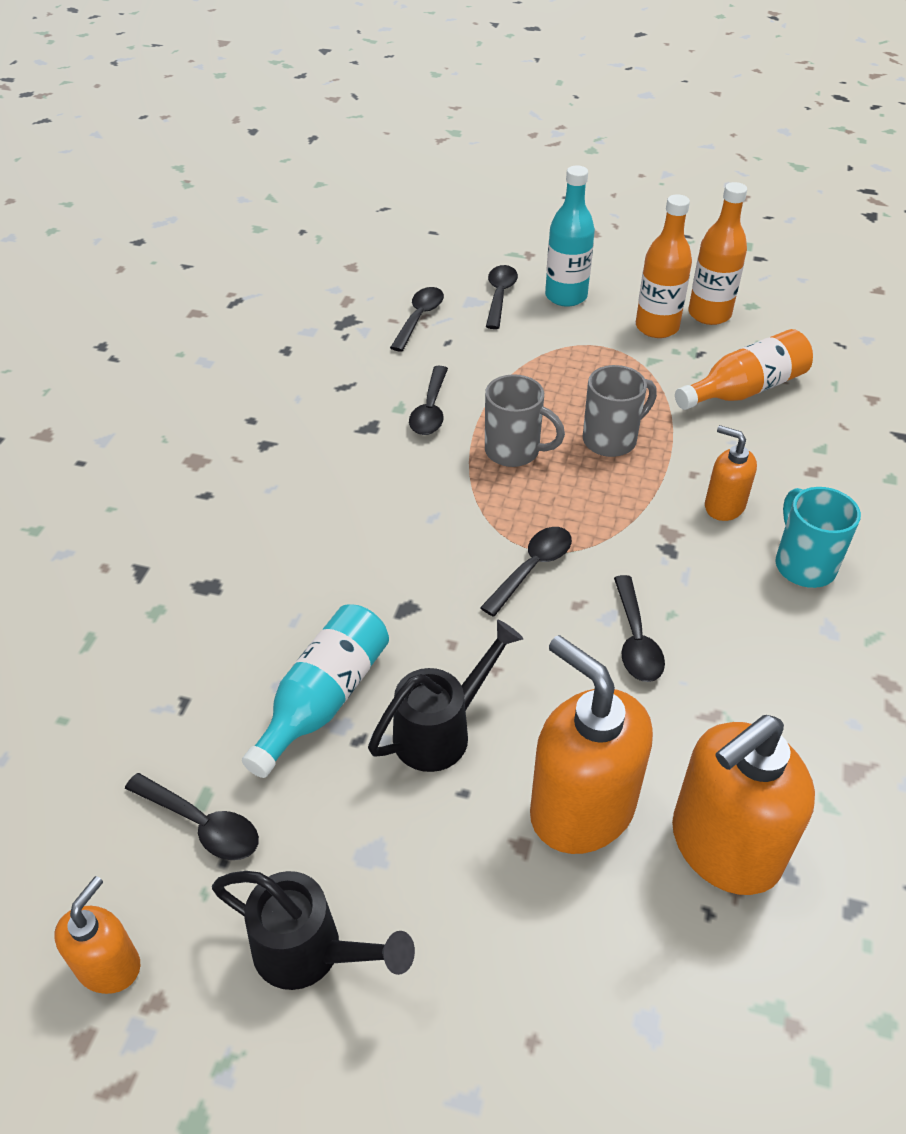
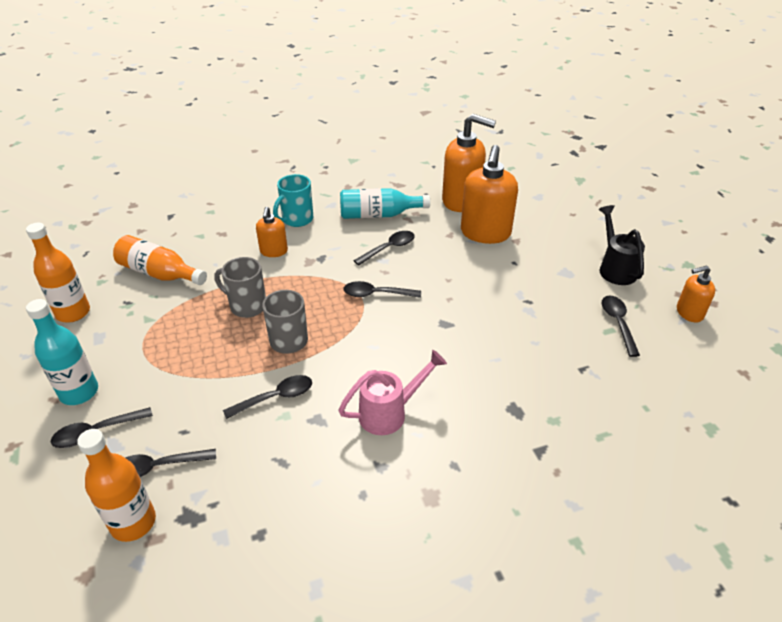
camera: 125 degrees left, 5 degrees down
(320, 482) = (390, 412): none -> pink watering can
(323, 699) = (524, 322): turquoise bottle -> turquoise bottle (379, 215)
(442, 730) = (495, 280): black watering can -> none
(657, 327) = (103, 330): orange bottle -> orange bottle (133, 522)

